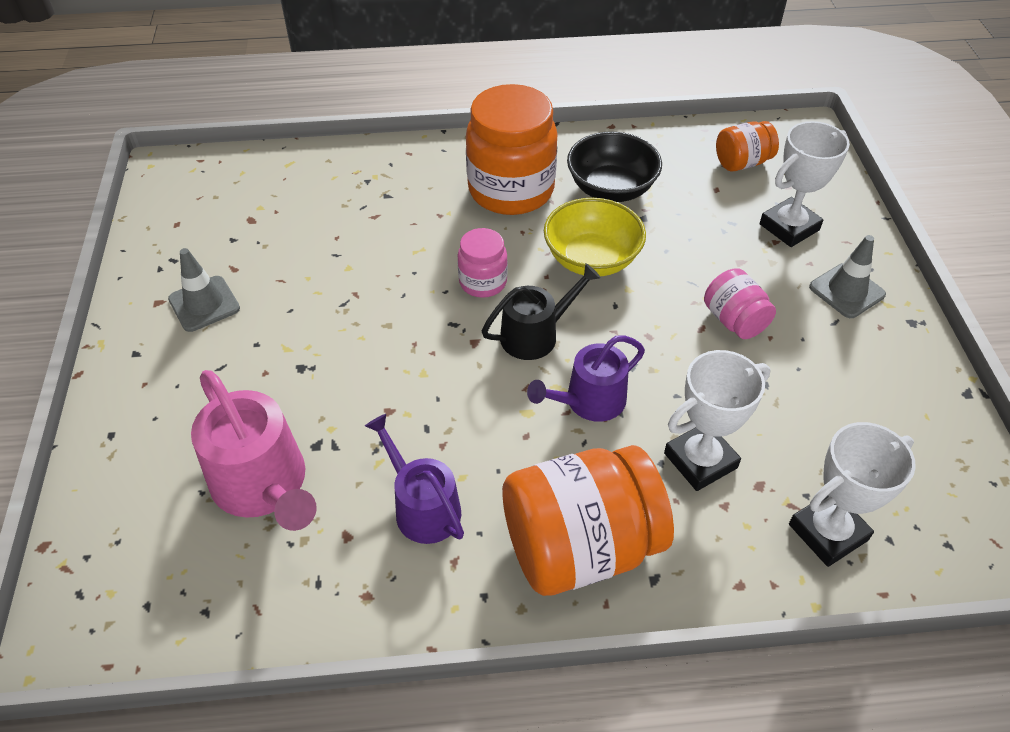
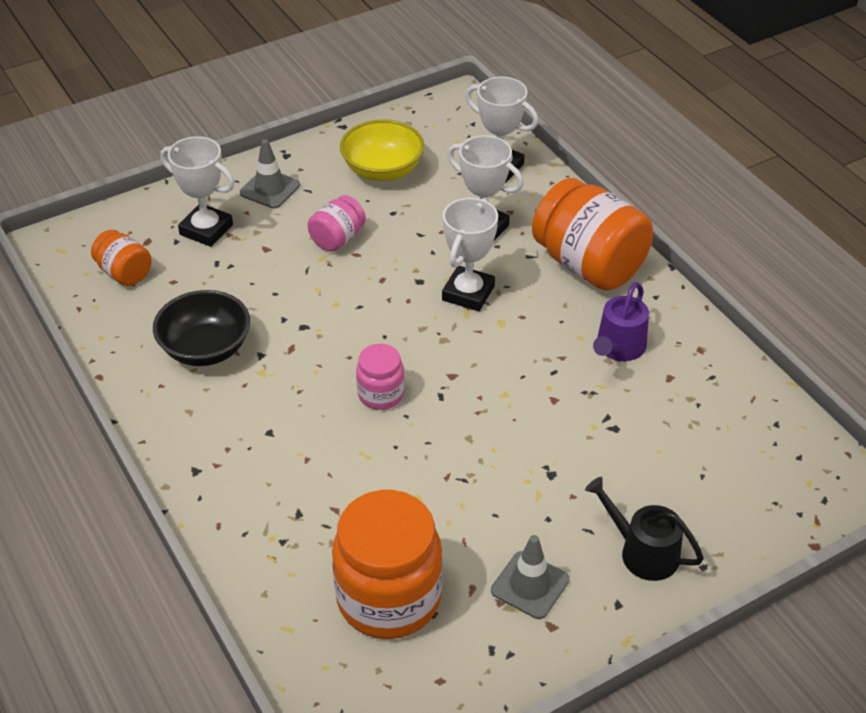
camera: 115 degrees left, 5 degrees down
(263, 485) = (669, 441): pink watering can -> none
(511, 190) = (242, 419): orange jar -> orange jar (388, 598)
(535, 335) = (421, 342): black watering can -> black watering can (643, 552)
(589, 401) = (468, 293): purple watering can -> white trophy
(591, 259) = (312, 335): yellow bowl -> yellow bowl (382, 170)

